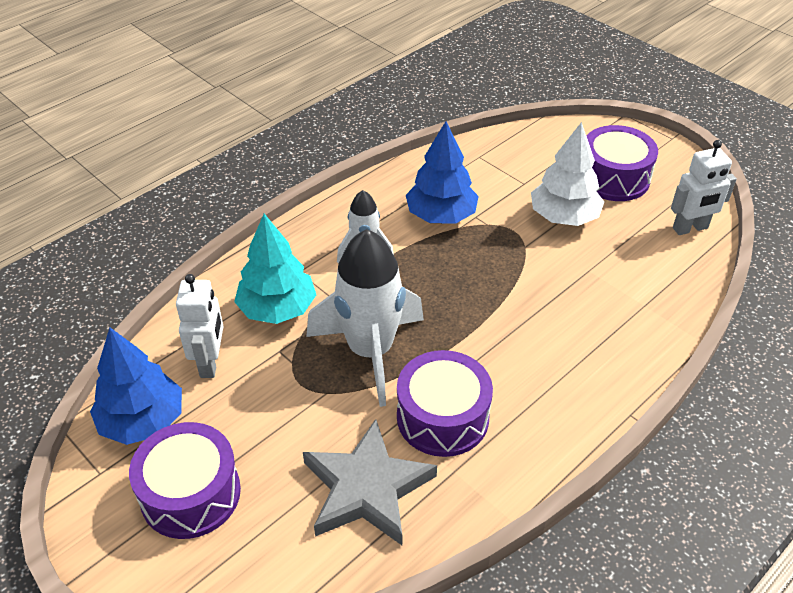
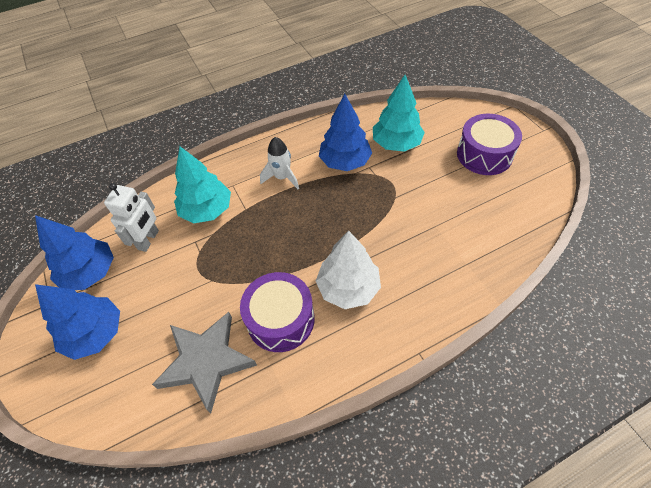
camera: 20 degrees right, 10 degrees up
(190, 494) = (95, 333): purple drum -> blue tree
(370, 351) = (253, 256): white rocket -> none
(498, 183) = (396, 144): none -> turquoise tree
(564, 217) = (433, 179): white tree -> white tree (348, 288)
(690, 228) = (529, 207): white robot -> none

